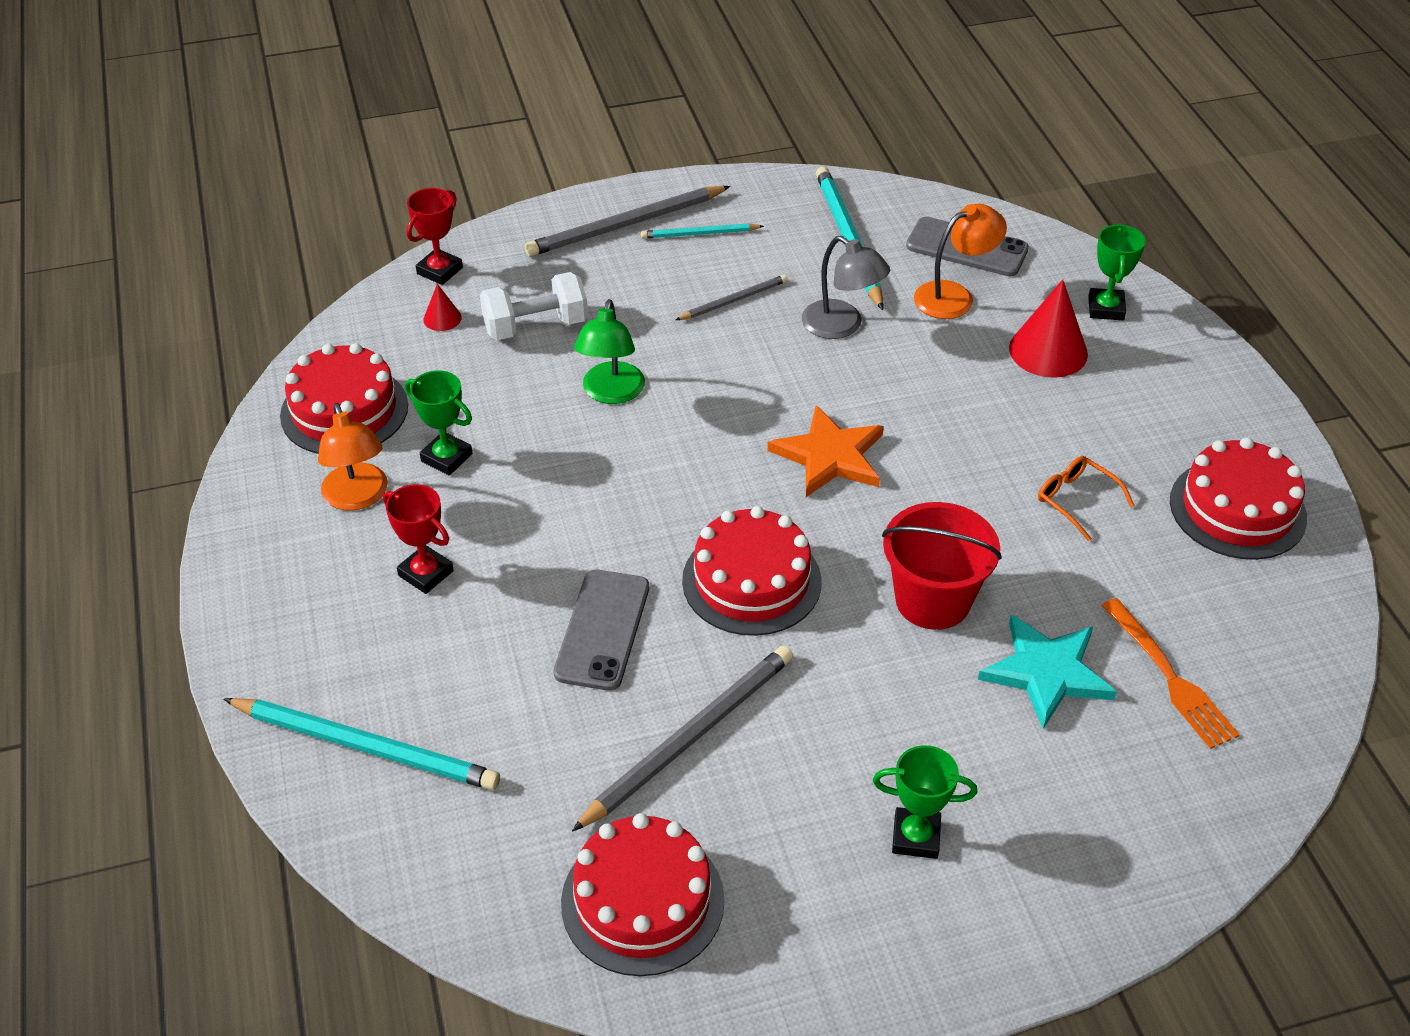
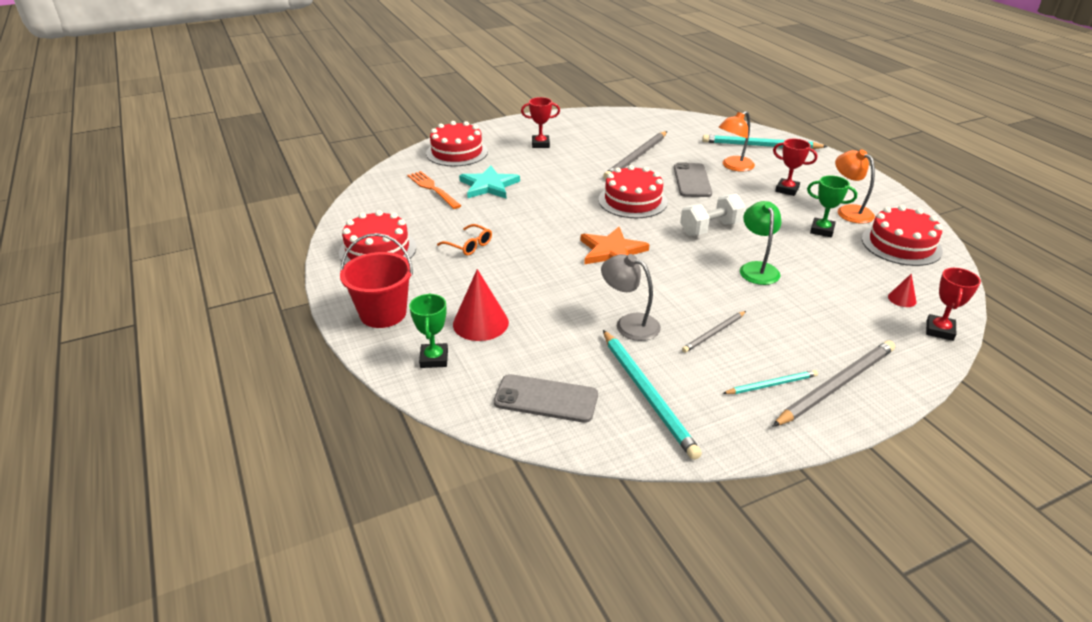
camera: 170 degrees right, 10 degrees down
(536, 326) = (836, 301): white dumbbell -> white dumbbell (710, 228)
(642, 901) = (633, 126): red cake -> red cake (457, 152)
(916, 837) = (540, 144): green trophy -> red trophy
(932, 600) = (543, 202): red bucket -> red bucket (383, 313)
(954, 296) = (551, 355): orange lamp -> orange lamp (733, 166)

